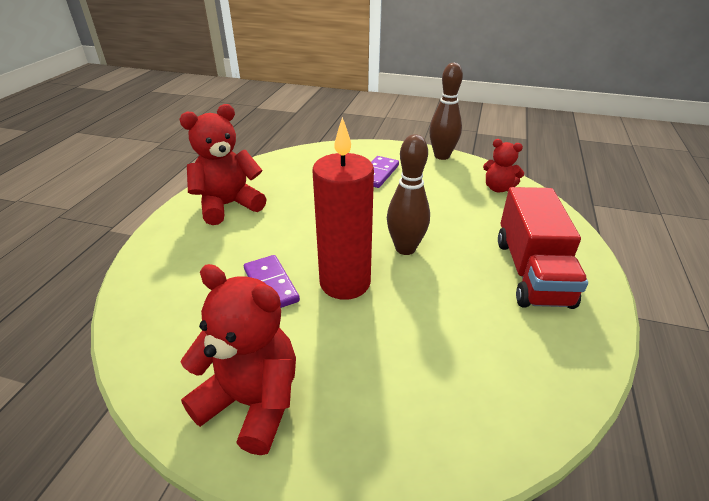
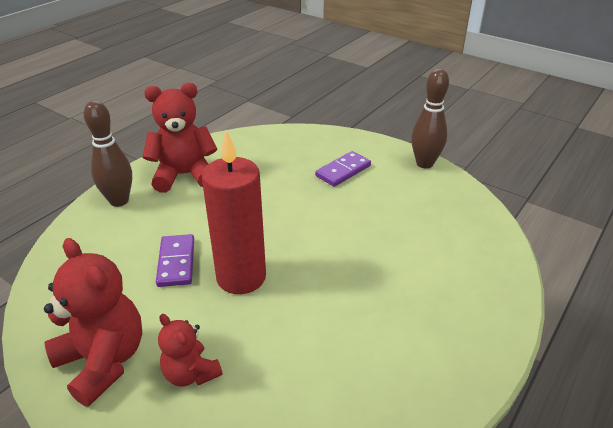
camera: 20 degrees right, 0 degrees up
(405, 248) = (319, 257): brown bowling pin -> brown bowling pin (119, 201)
(498, 188) = (461, 214): red teddy bear -> red teddy bear (191, 373)
(531, 272) = (431, 314): red truck -> none

